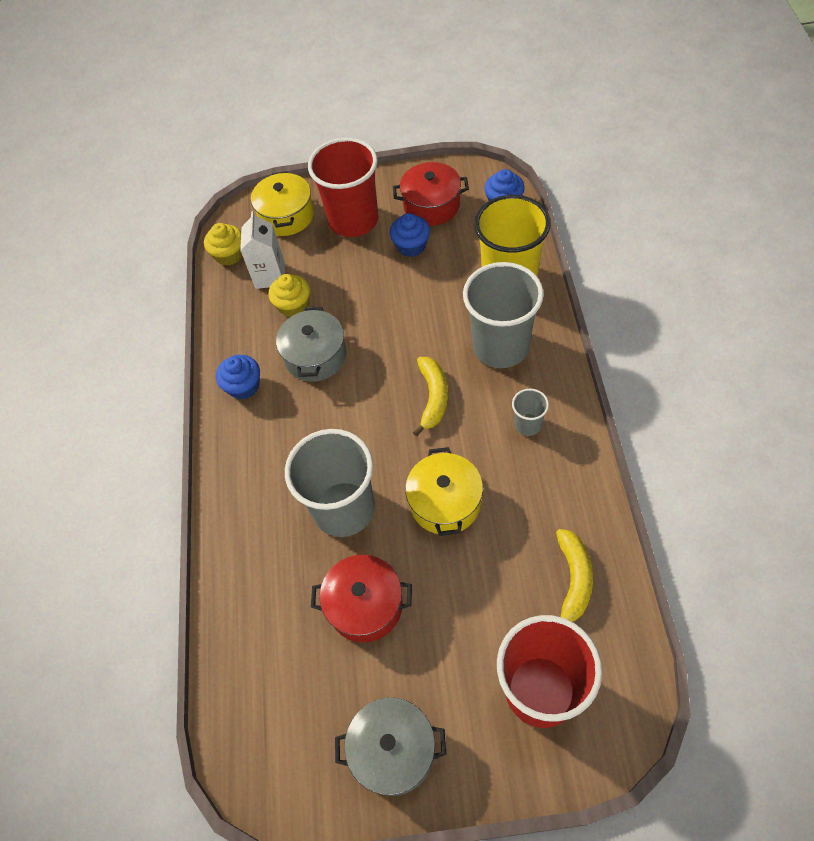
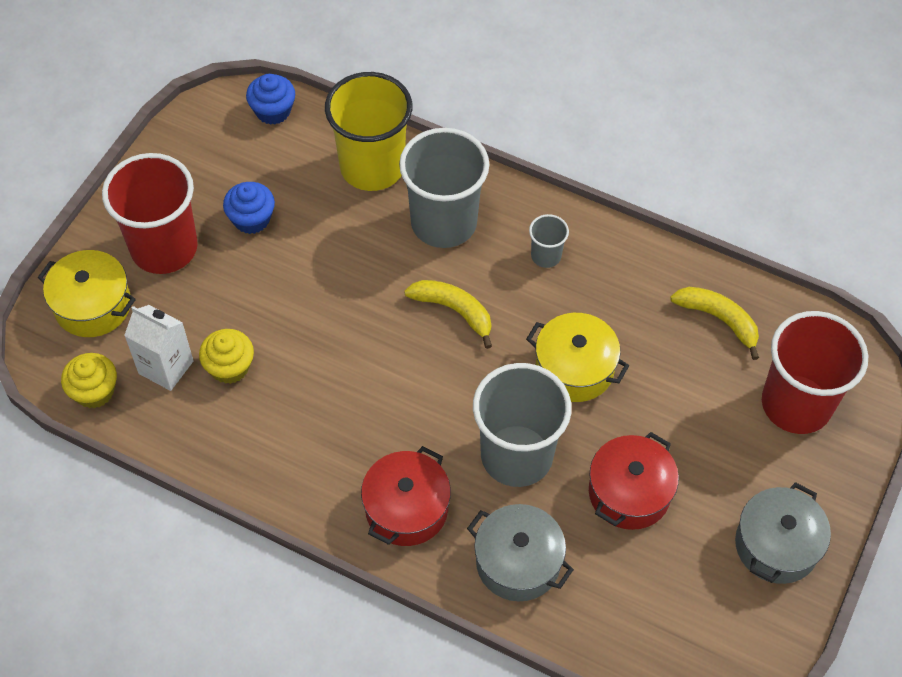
camera: 65 degrees left, 0 degrees up
(244, 386) = (295, 469): blue cupcake -> none
(315, 356) = (315, 382): grey pot -> grey pot (518, 562)
(431, 205) = (215, 170): red pot -> red pot (406, 508)

